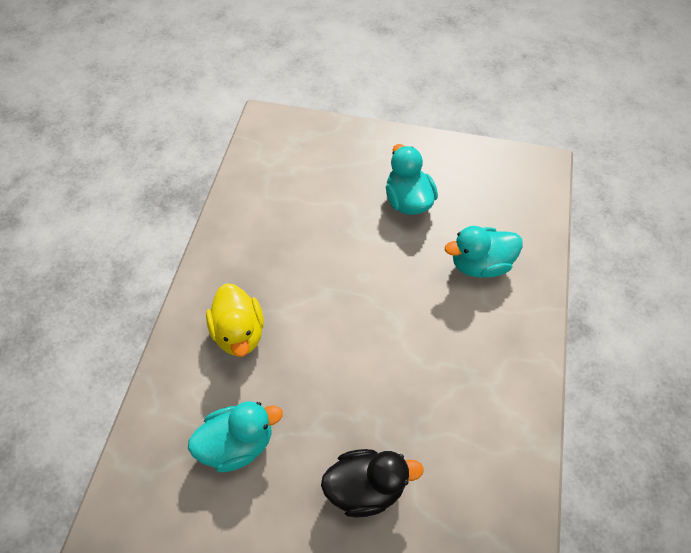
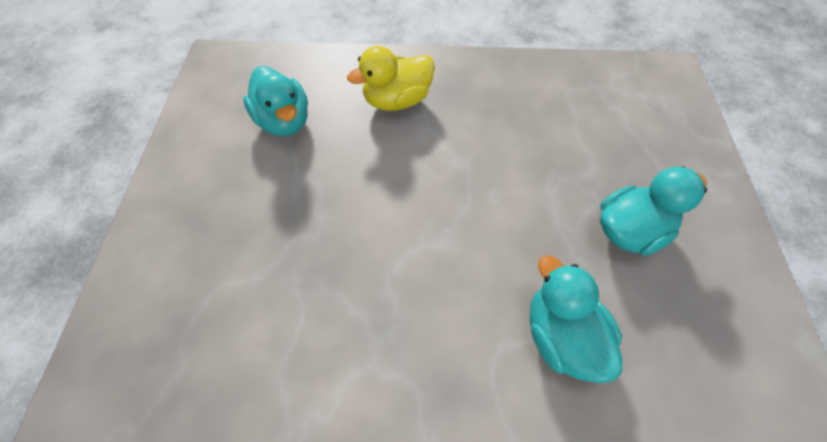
camera: 80 degrees right, 0 degrees up
(366, 486) = (240, 233): black duck -> none

